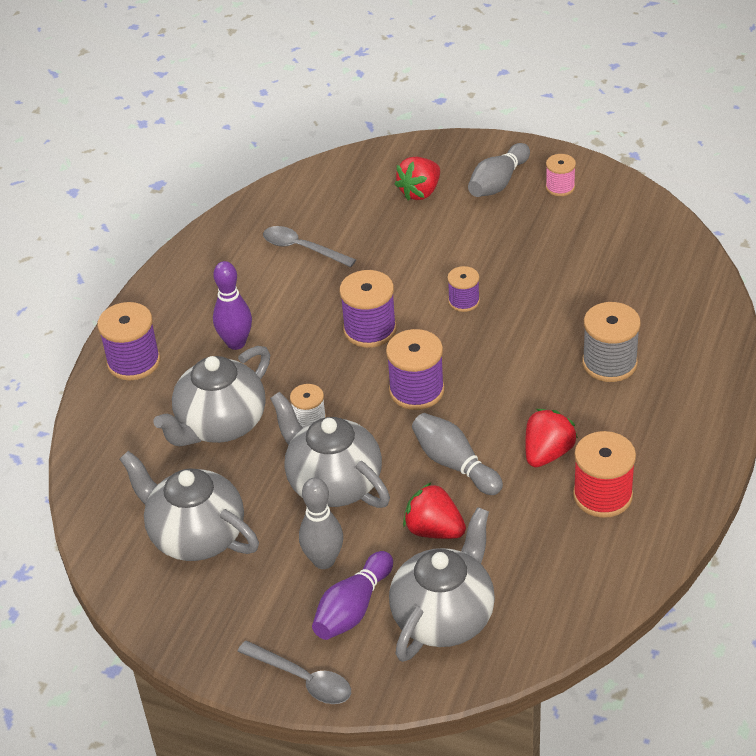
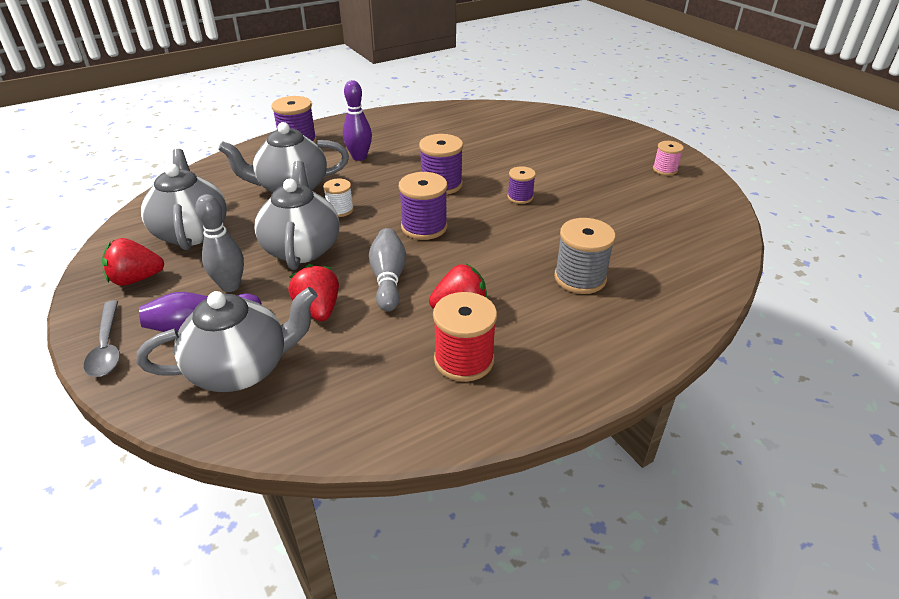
camera: 35 degrees right, 5 degrees down
(302, 248) = (458, 134): grey spoon -> none
(420, 192) = (565, 137): red strawberry -> red strawberry (136, 279)
(498, 183) = (623, 152): grey bowling pin -> none

